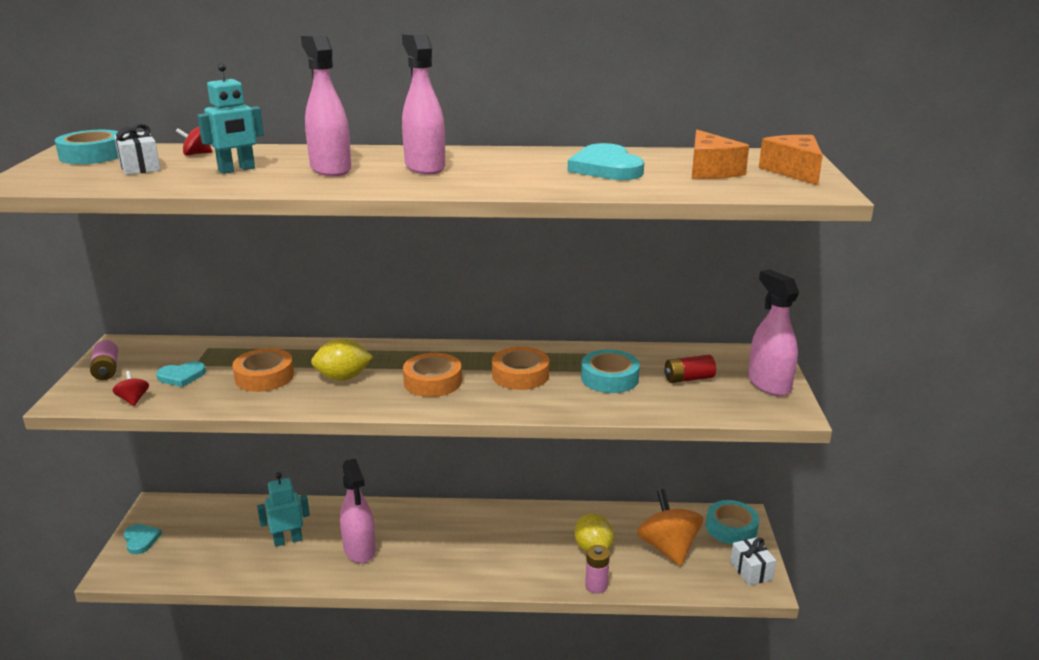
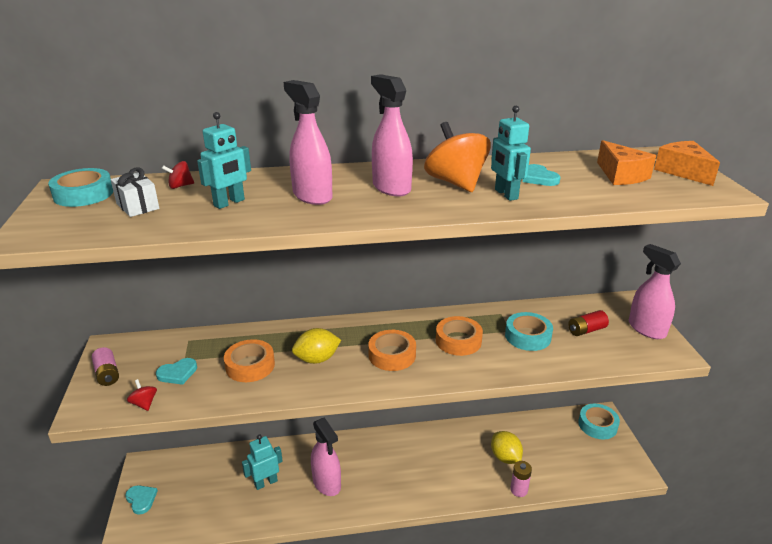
camera: 10 degrees left, 5 degrees up
(552, 179) = (505, 194): none -> turquoise robot
(606, 168) = (538, 178): turquoise heart -> turquoise heart, size x0.60
(668, 548) = (559, 449): orange spinning top -> orange spinning top (456, 183)
(751, 571) = (624, 460): white gift -> none

